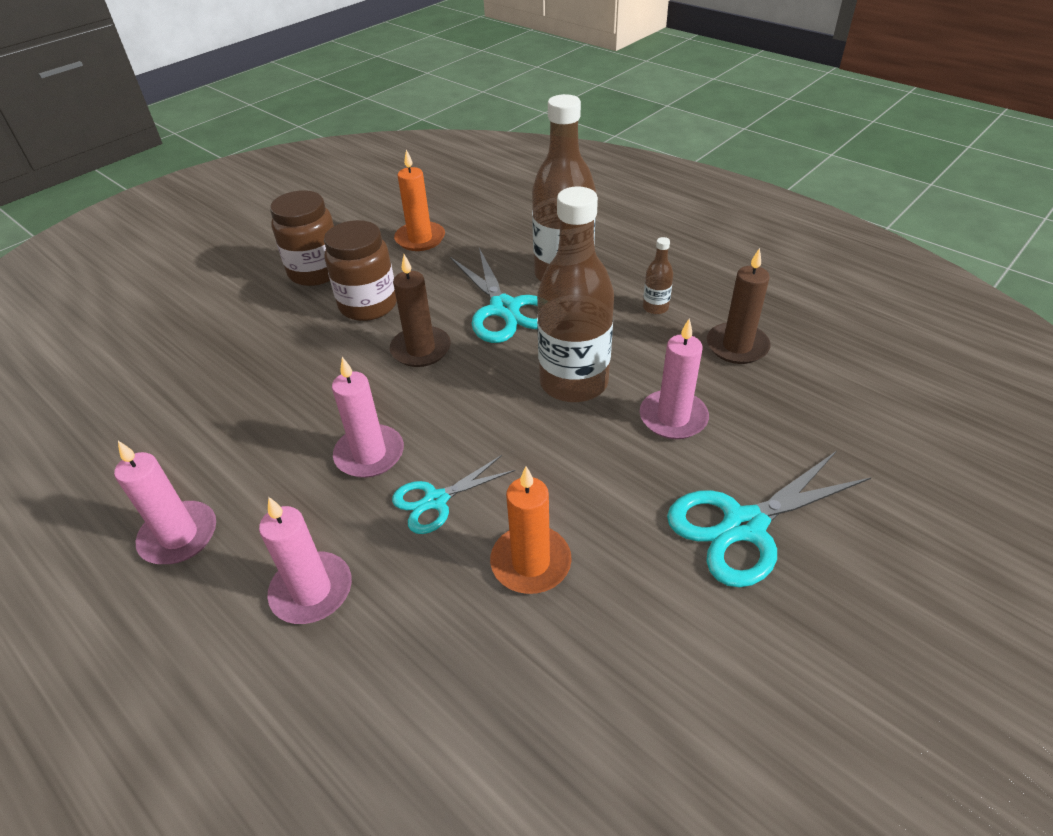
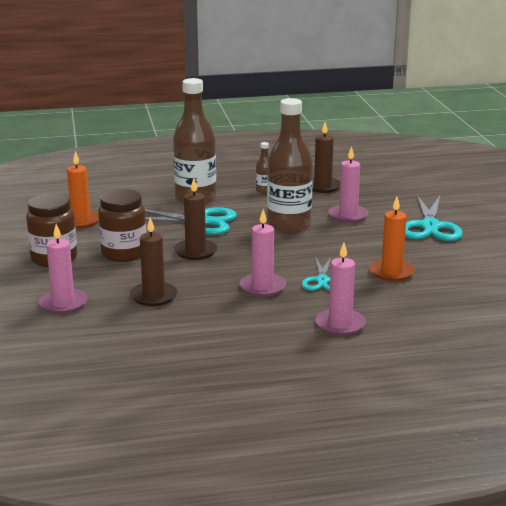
camera: 55 degrees left, 20 degrees down
(179, 536) = (248, 351): pink candle -> pink candle (63, 303)
(277, 382) = (153, 296): none -> brown candle

